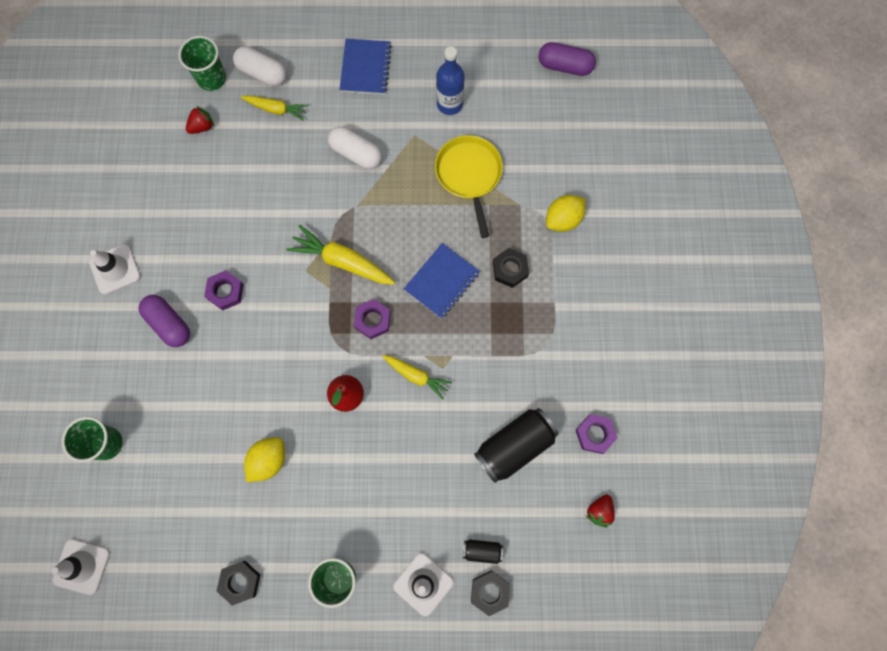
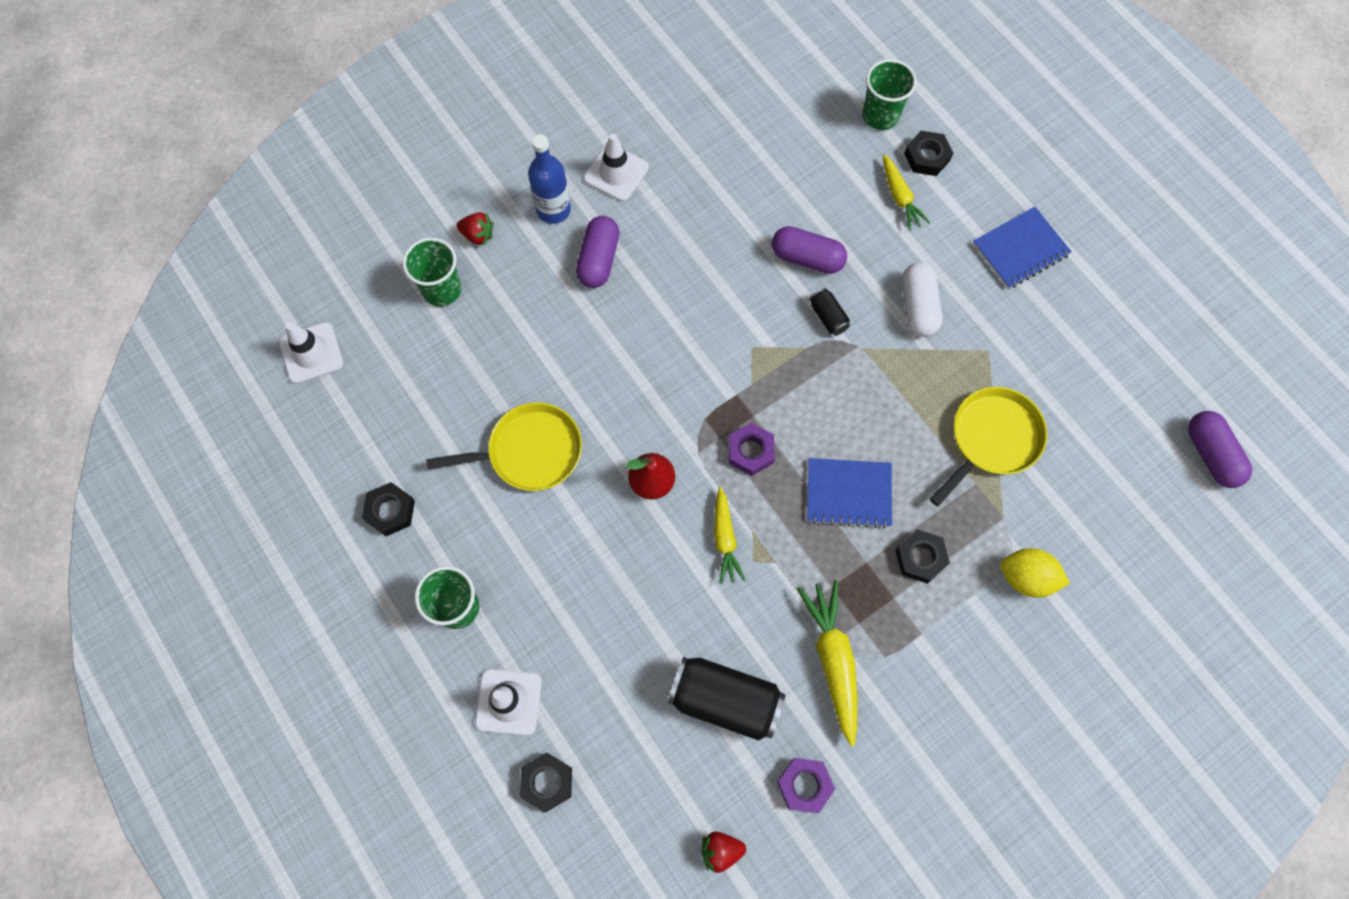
camera: 55 degrees right, 5 degrees down
(202, 126) = (823, 143): red strawberry -> red strawberry (478, 235)
(225, 292) = (670, 287): purple nut -> none
(262, 73) = (927, 157): white capsule -> black nut
(268, 460) = (529, 451): yellow lemon -> yellow pan
(272, 194) = (807, 258): none -> purple capsule
(342, 261) = (790, 376): yellow carrot -> yellow carrot (833, 660)
(449, 104) = (1055, 362): blue bottle -> blue bottle (553, 210)
(482, 551) = (586, 743): black can -> black can (828, 317)

